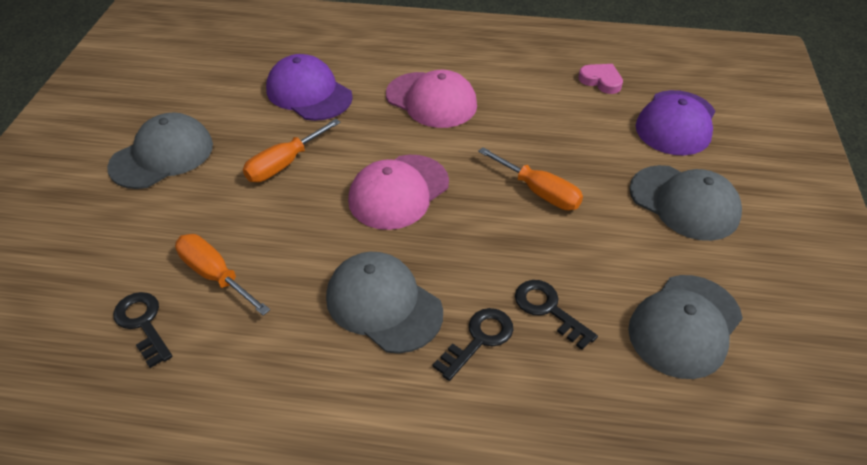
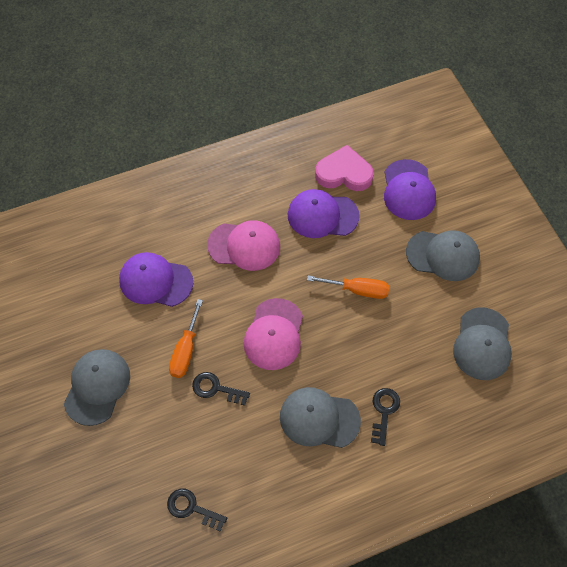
camera: 30 degrees left, 15 degrees up
(215, 275) = (208, 454): orange screwdriver -> none
(546, 107) = (322, 215): none -> purple cap
(549, 310) = (409, 372): black key -> black key (216, 388)
(601, 81) = (344, 173): pink heart -> pink heart, size x1.72

